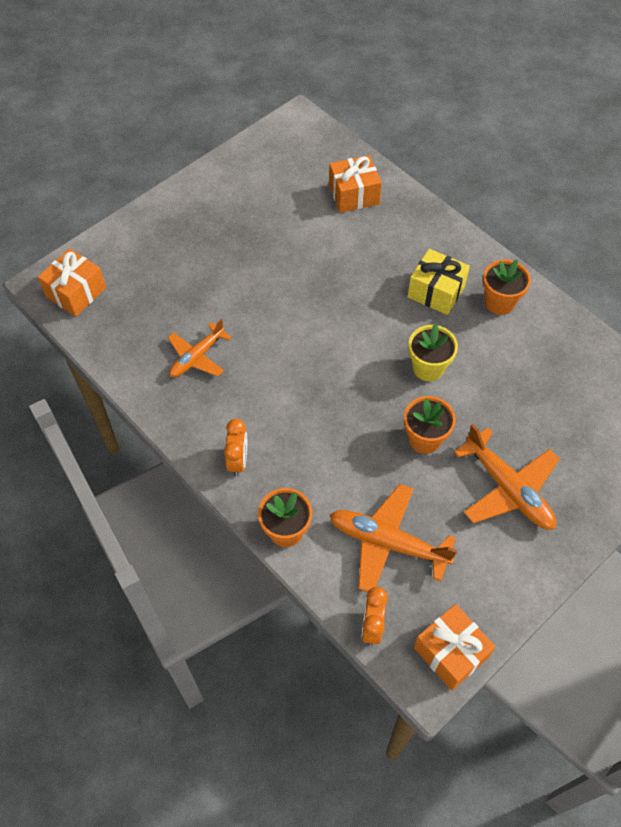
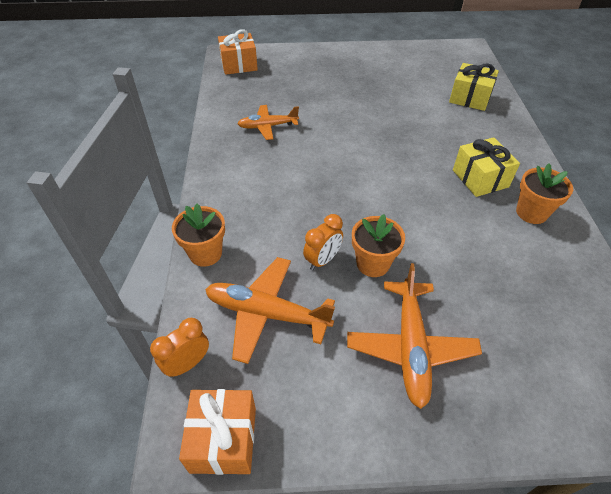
camera: 40 degrees right, 10 degrees down
(238, 460) = (225, 193): orange clock -> orange clock (322, 260)
(354, 194) = (470, 98): orange gift -> yellow gift
(387, 542) = (266, 313): orange plane -> orange plane turned 45 degrees counterclockwise
(428, 368) = (424, 220): yellow flower pot -> none

